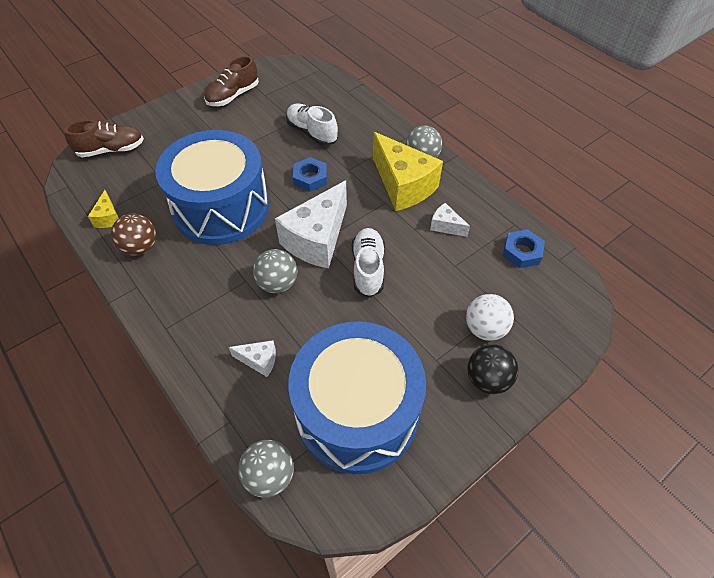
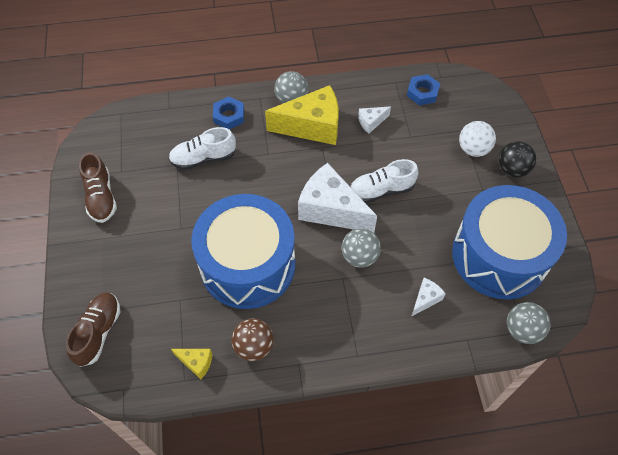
camera: 60 degrees left, 5 degrees up
(310, 178) = (259, 184): blue nut -> blue nut (229, 116)
(317, 239) = (331, 210): white cheese -> white cheese turned 150 degrees clockwise
(368, 268) = (381, 190): white shoe -> white shoe turned 45 degrees counterclockwise

